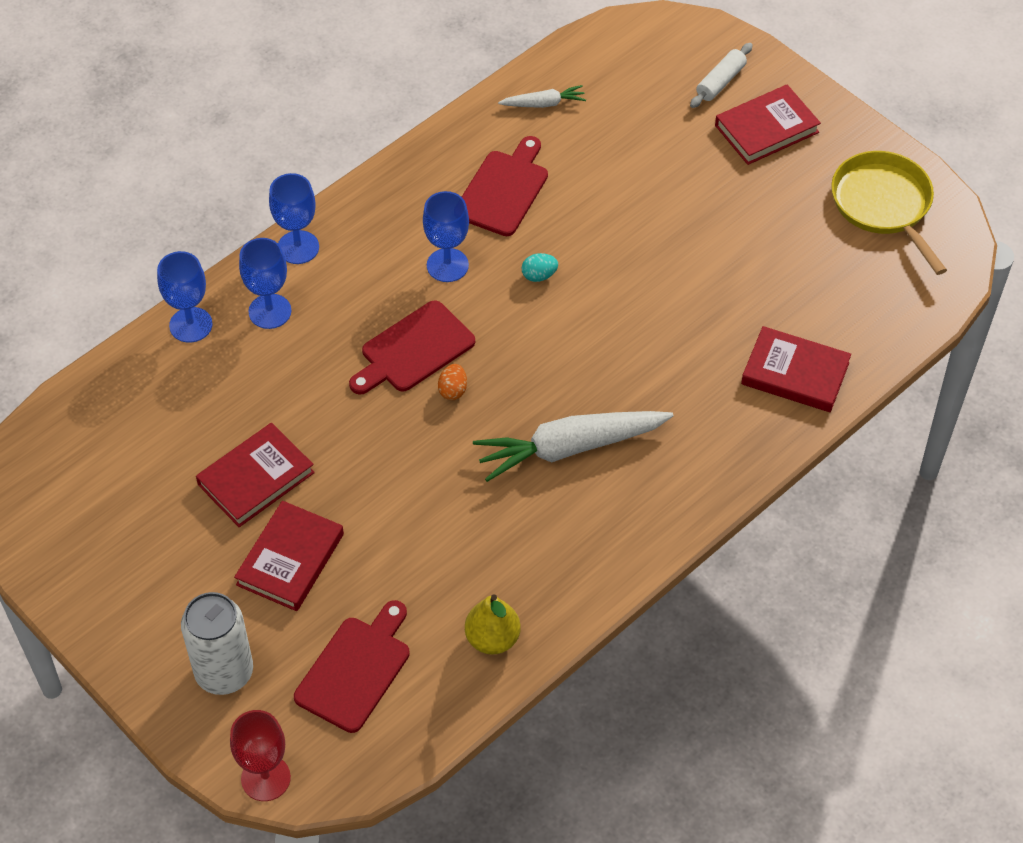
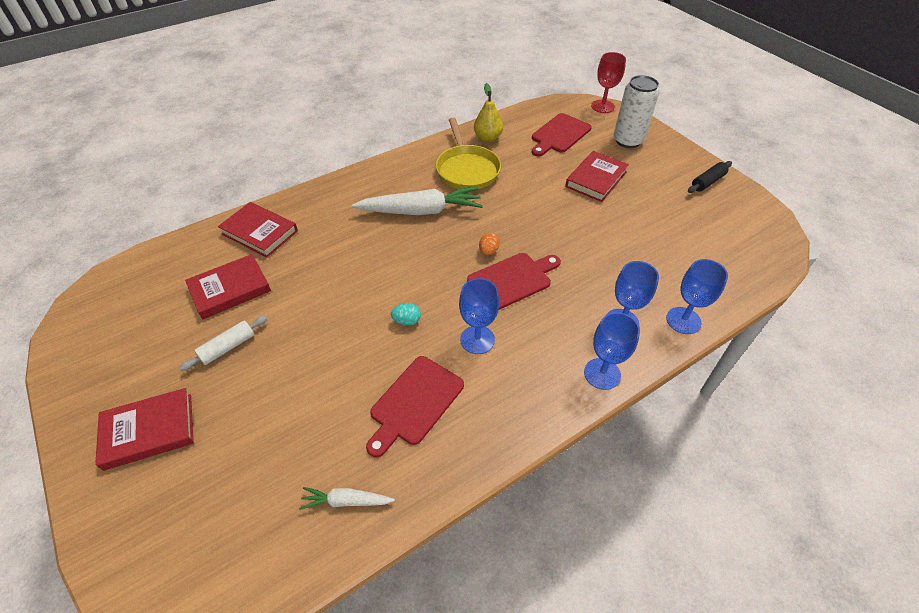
camera: 170 degrees left, 5 degrees down
(97, 582) = (707, 182): none -> black rolling pin
(256, 478) = (620, 219): red book -> red book (230, 289)
(720, 82) = (155, 499): white rolling pin -> white rolling pin (227, 347)
(884, 205) = (109, 339): yellow pan -> yellow pan (467, 169)

